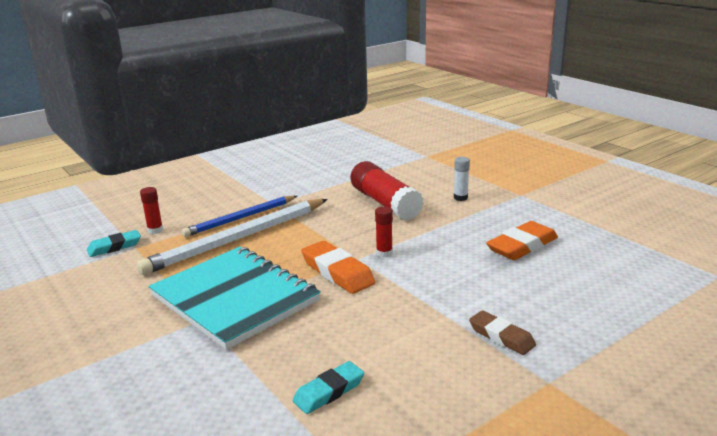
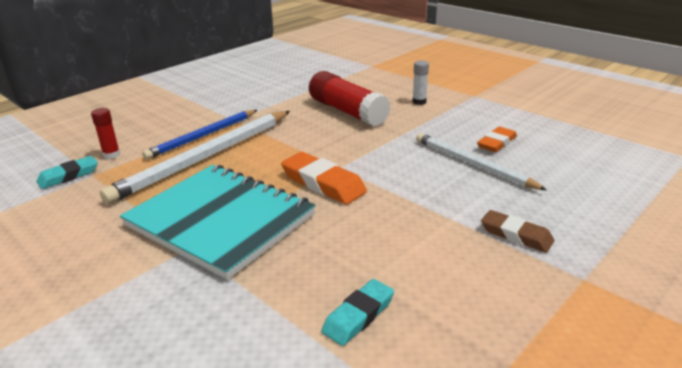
camera: 10 degrees left, 5 degrees up
(384, 253) = (364, 160): red glue stick -> none
(489, 265) = (473, 164): none -> white pencil
(522, 246) = (496, 143): orange eraser -> orange eraser, size x0.66

